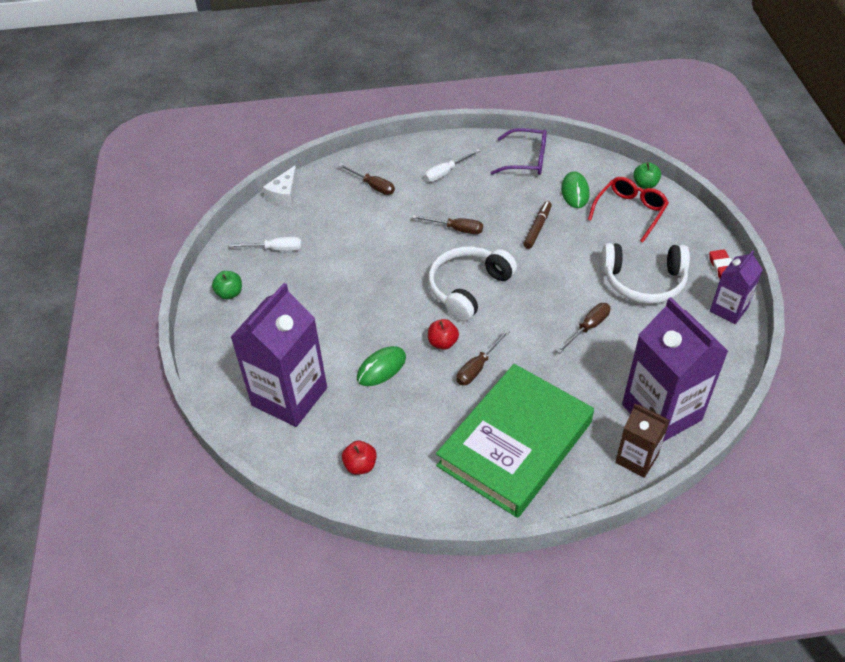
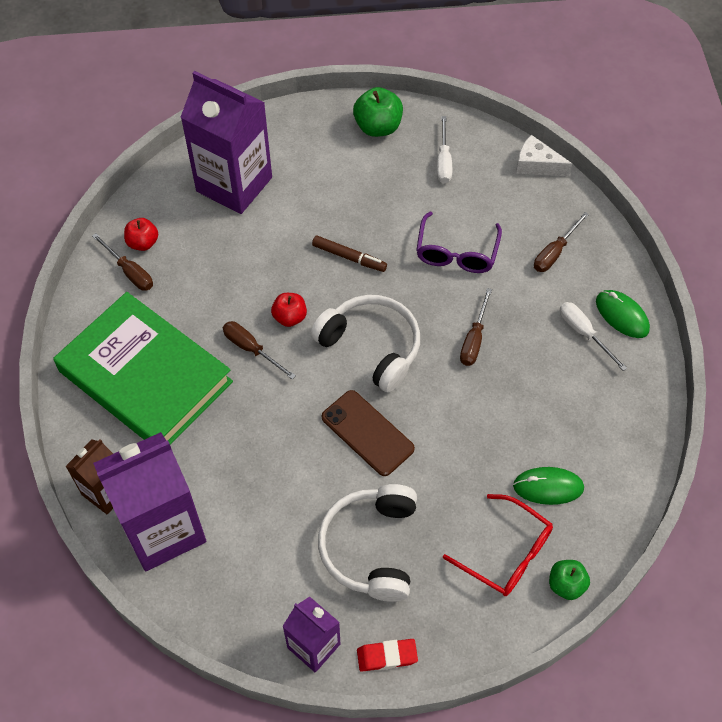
camera: 90 degrees right, 10 degrees up
(229, 293) = (378, 127): green apple -> green apple, size x1.56
(381, 368) = (261, 260): green mouse -> green mouse (622, 315)
(526, 160) = (615, 432): purple glasses -> purple glasses (456, 252)
(537, 228) = (475, 432): brown marker -> brown marker (349, 257)
(548, 287) = (367, 433): none -> brown phone
(588, 328) = (297, 469): brown screwdriver -> brown screwdriver (129, 272)

